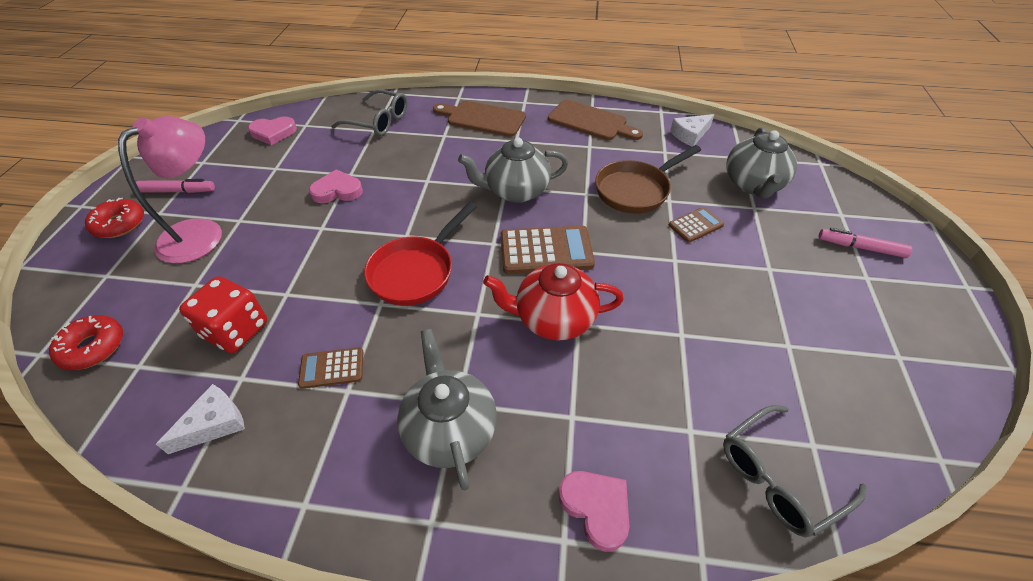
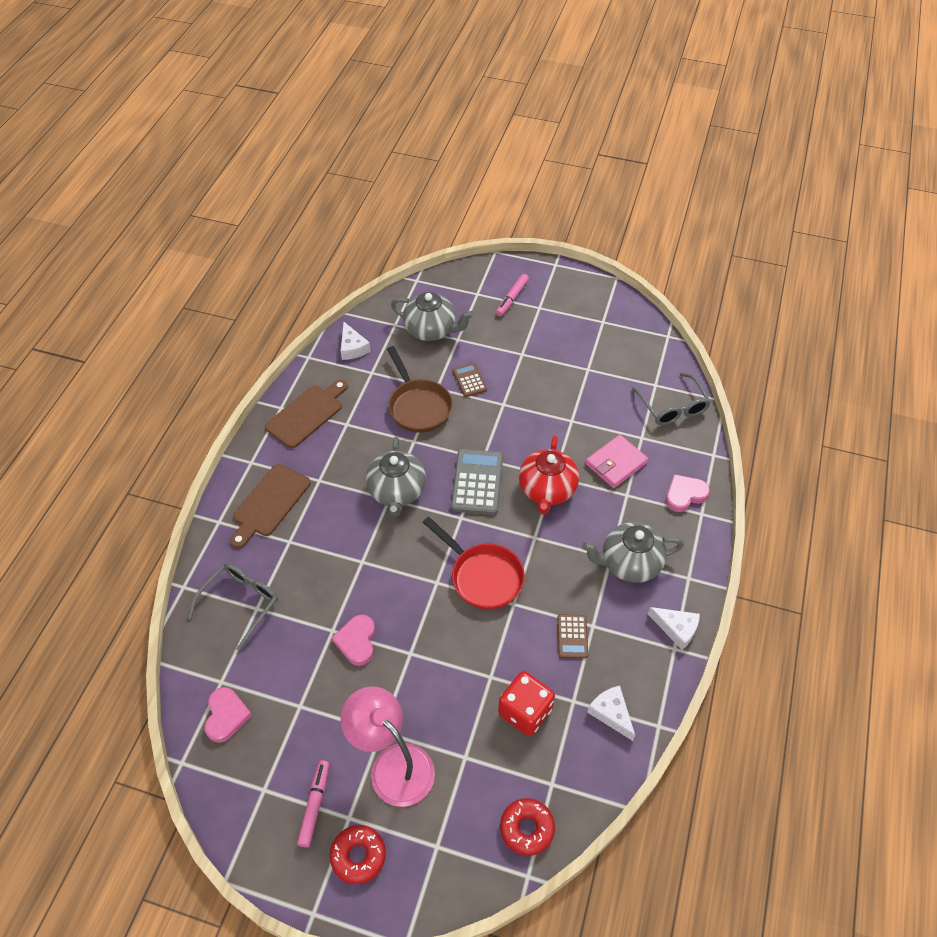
camera: 80 degrees left, 5 degrees up
(337, 507) = (676, 629): none -> white cheese
(546, 251) = (477, 482): brown calculator -> grey calculator
(625, 397) = (616, 463): none -> pink wallet

